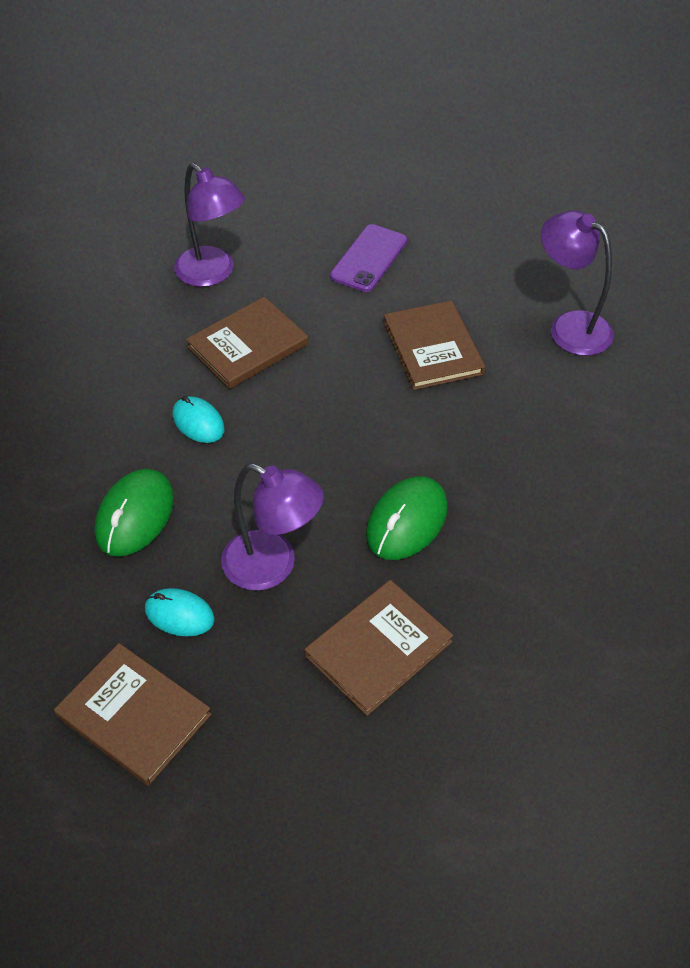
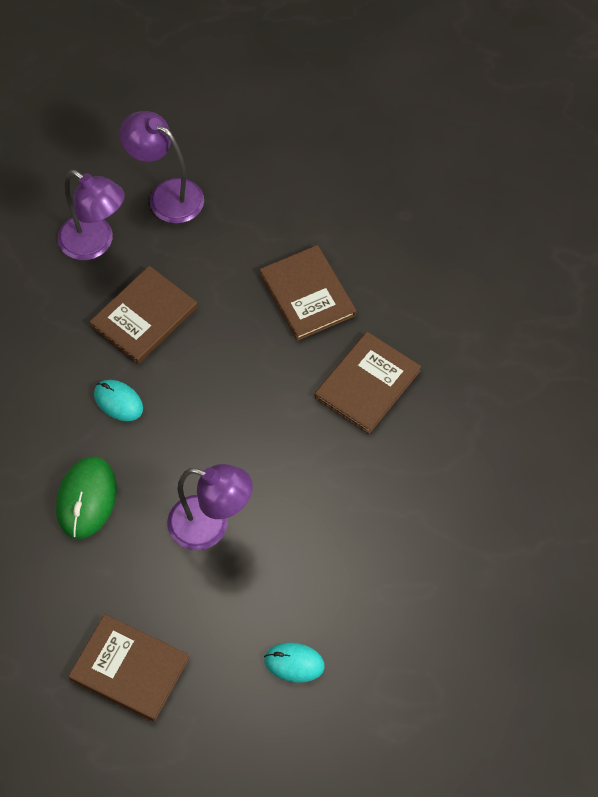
camera: 10 degrees left, 10 degrees up
(179, 614) = (144, 580): turquoise mouse -> turquoise mouse (294, 663)
(369, 258) = (235, 206): purple phone -> none
(378, 648) = (308, 583): brown book -> brown book (367, 384)
(406, 521) = (312, 468): green mouse -> none
(569, 327) = (424, 254): purple lamp -> purple lamp (166, 195)

